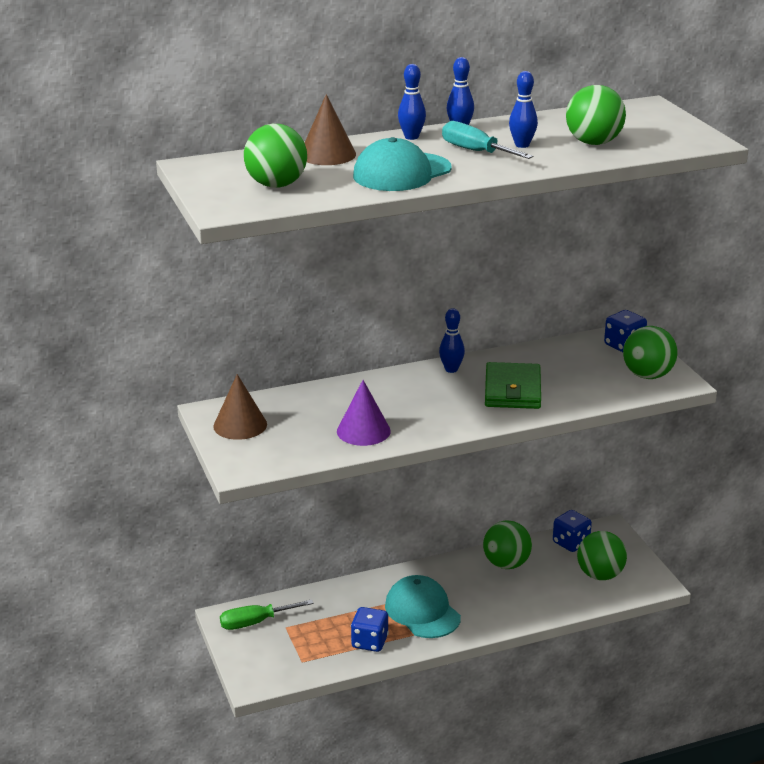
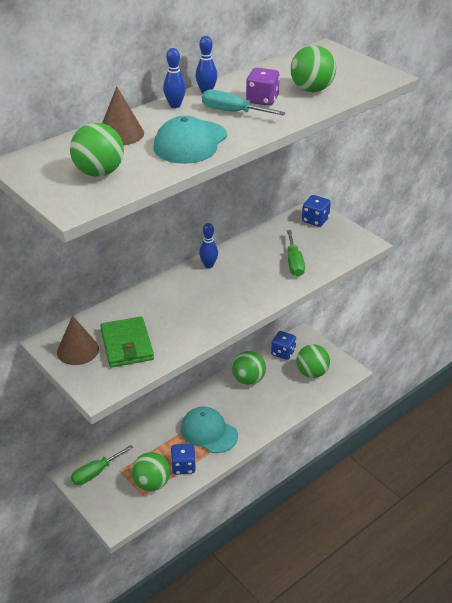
camera: 20 degrees left, 10 degrees up
(363, 431) = (173, 334): purple cone -> none
(512, 390) = (260, 274): green wallet -> green wallet (127, 345)
(522, 145) = (262, 100): blue bowling pin -> purple dice
(565, 386) = (294, 263): none -> green screwdriver
(647, 375) = (343, 242): green ball -> green ball (152, 483)

